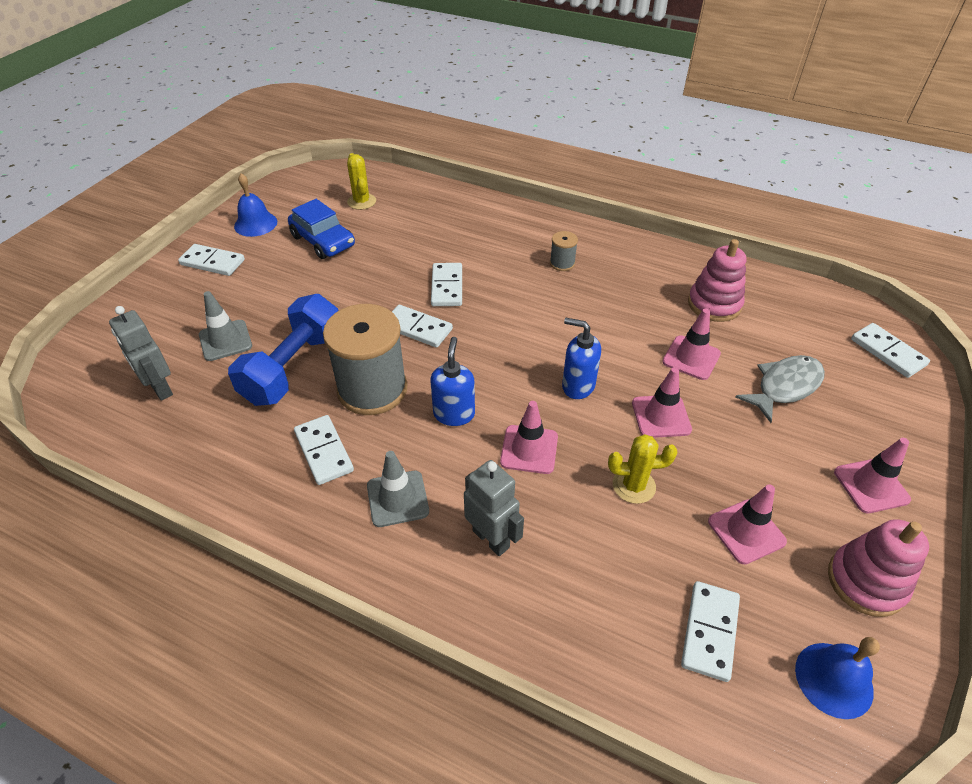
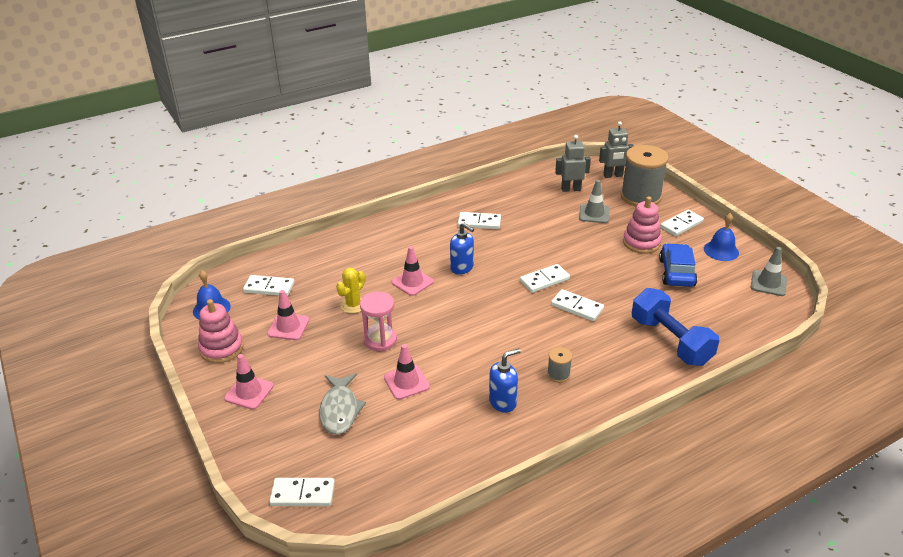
camera: 125 degrees right, 10 degrees down
(293, 367) = (550, 229): blue dumbbell -> blue dumbbell (670, 341)
(323, 241) = (676, 272): blue car -> blue car turned 105 degrees clockwise
(361, 201) = (723, 306): yellow cactus -> none
(372, 389) = (507, 248): grey spool -> grey spool (640, 197)
(397, 498) = (429, 234): grey traffic cone -> grey traffic cone (768, 283)
(491, 538) = (379, 250): grey robot -> grey robot (613, 175)
(577, 386) = (435, 320): blue soap dispenser -> blue soap dispenser (503, 402)
(661, 416) = (380, 340): pink traffic cone -> pink hourglass
(709, 631) = (269, 287): white domino -> white domino turned 45 degrees counterclockwise
(714, 304) = (440, 430): pink stacking toy -> pink stacking toy (641, 243)

